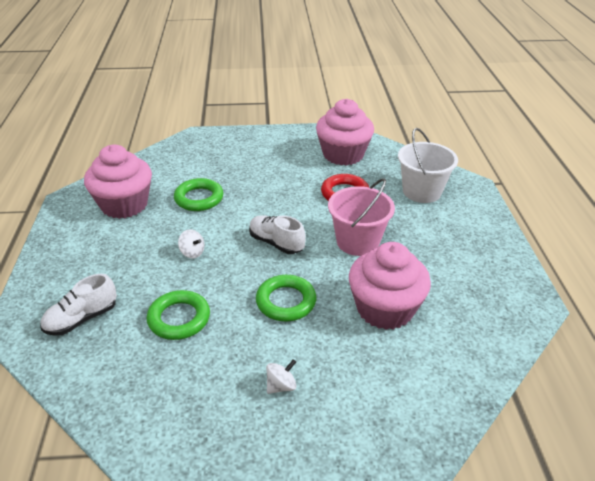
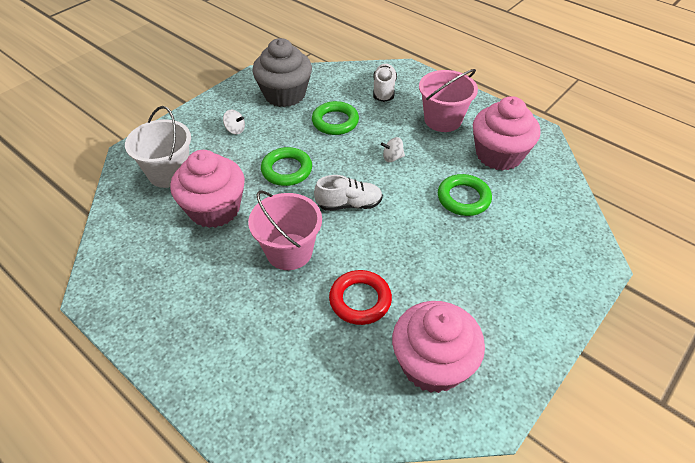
camera: 135 degrees right, 10 degrees up
(101, 253) = (442, 120): none -> pink bucket
(171, 396) = (284, 94): none -> grey cupcake
(281, 386) = (235, 130): white spinning top -> white spinning top turned 75 degrees counterclockwise
(422, 191) = (288, 369): white bucket -> white bucket (169, 173)

